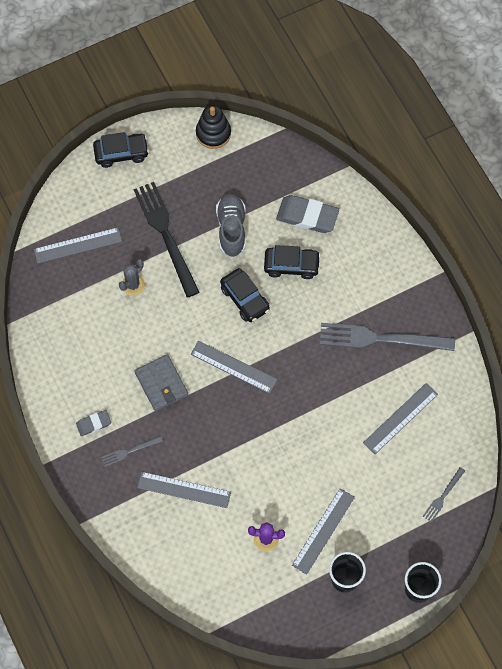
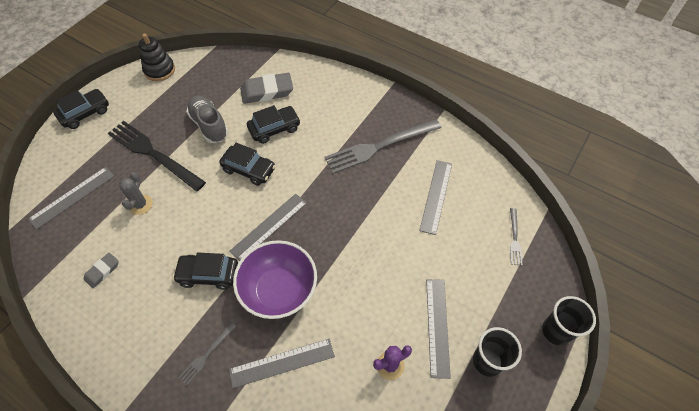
camera: 30 degrees left, 10 degrees down
(94, 424) = (156, 347): grey eraser -> grey eraser (102, 271)
(161, 384) = (208, 274): grey wallet -> black car
(212, 430) = (279, 290): none -> purple bowl
(233, 367) = (269, 226): grey ruler -> grey ruler turned 45 degrees counterclockwise

